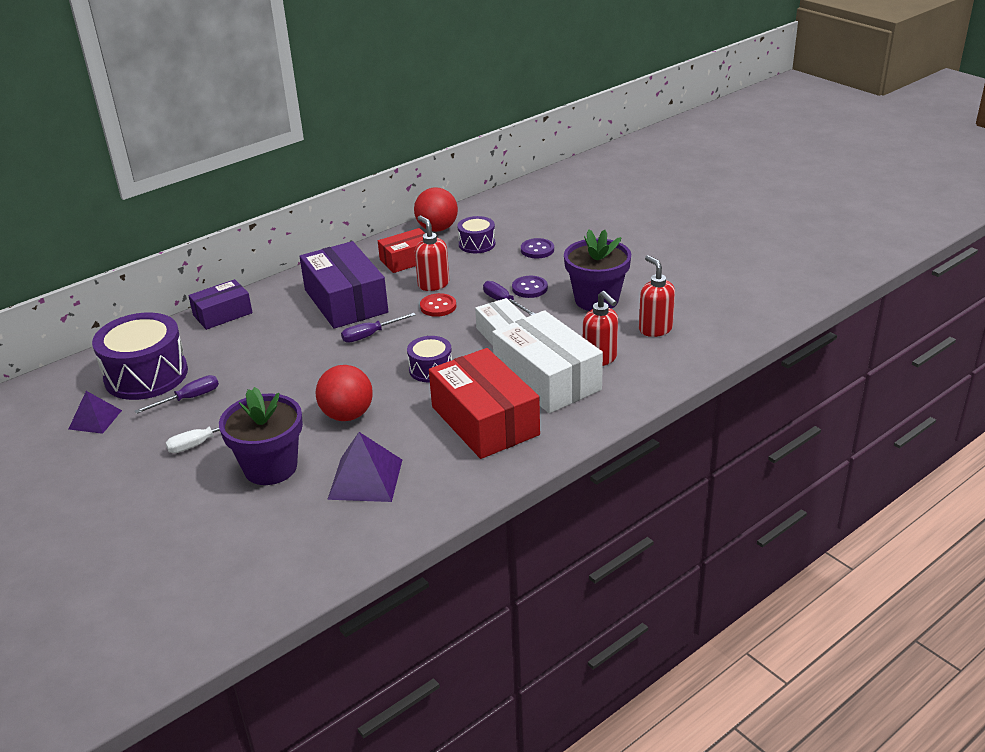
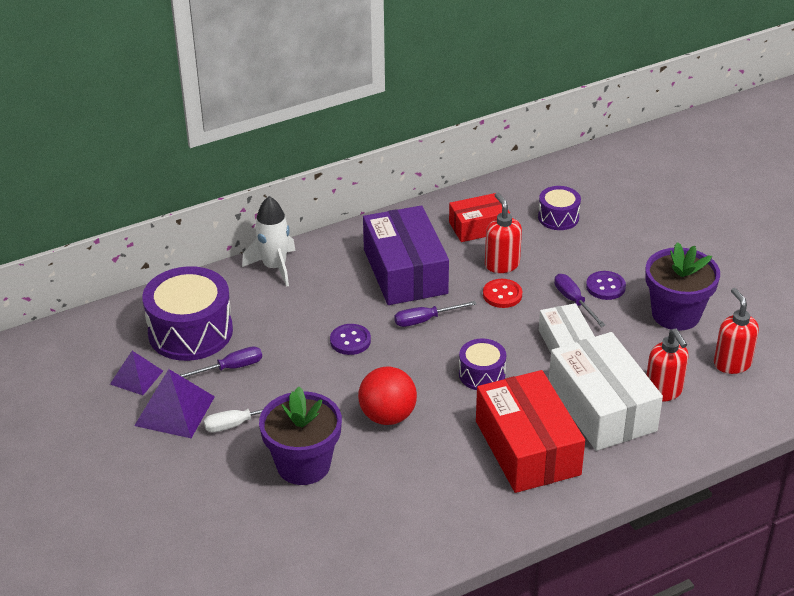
camera: 10 degrees right, 5 degrees up
(222, 314) = (274, 267): purple box -> white rocket
(365, 479) = (395, 495): purple pyramid -> purple pyramid (174, 411)
(437, 229) = (518, 189): red ball -> none
(537, 250) = (624, 236): purple button -> purple button (350, 341)

